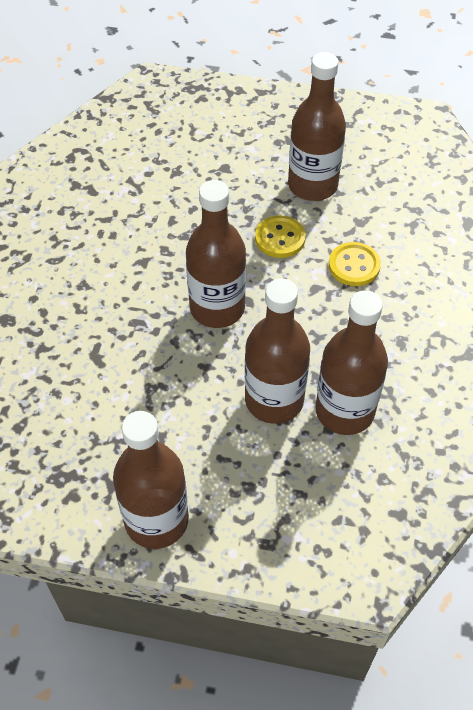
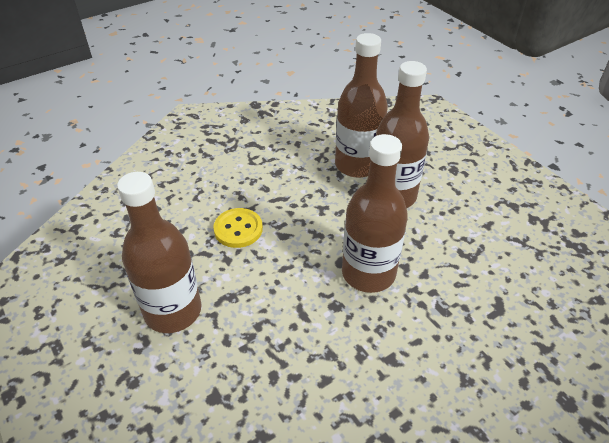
camera: 135 degrees left, 10 degrees down
(156, 520) = (526, 189): brown bottle -> none
(280, 238) = (259, 288): yellow button -> none

